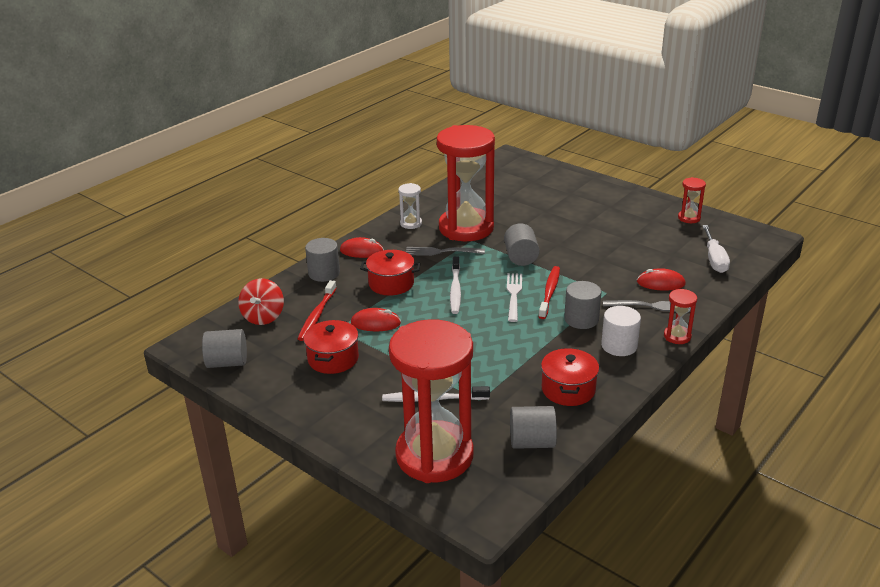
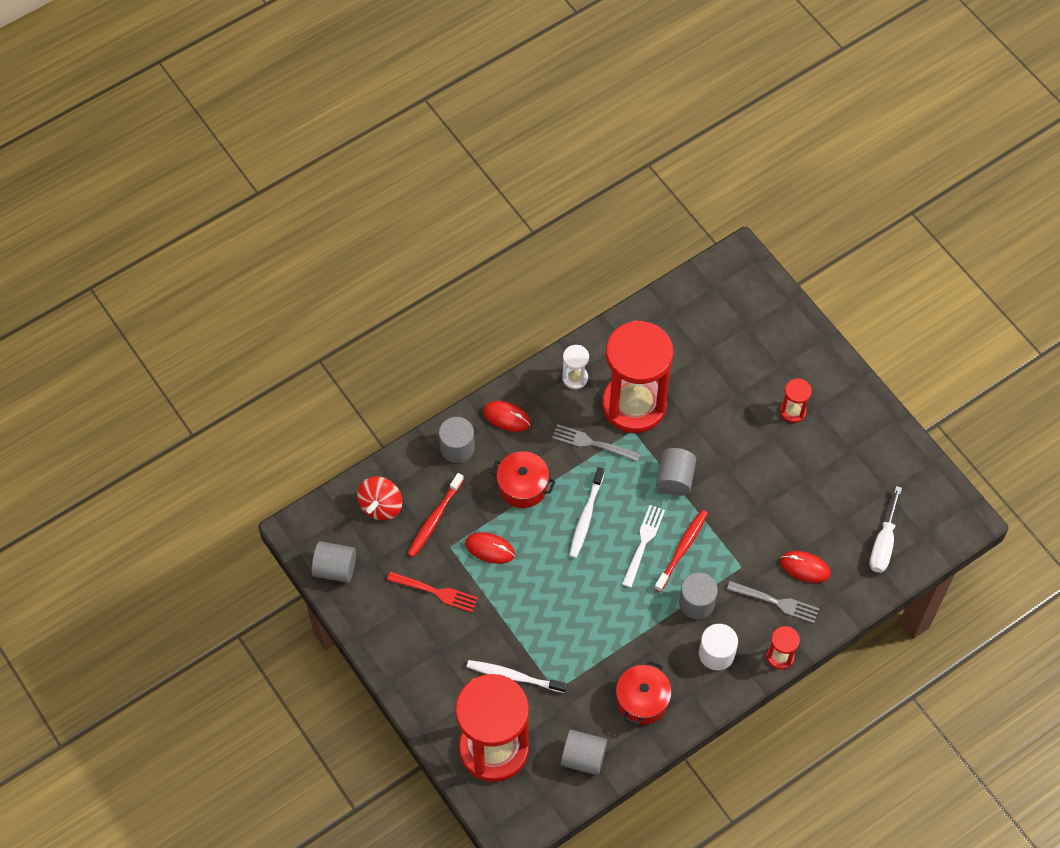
camera: 15 degrees right, 30 degrees up
(333, 359) = (436, 592): red pot -> red fork
(689, 218) = (895, 457): red hourglass -> red hourglass (793, 411)

